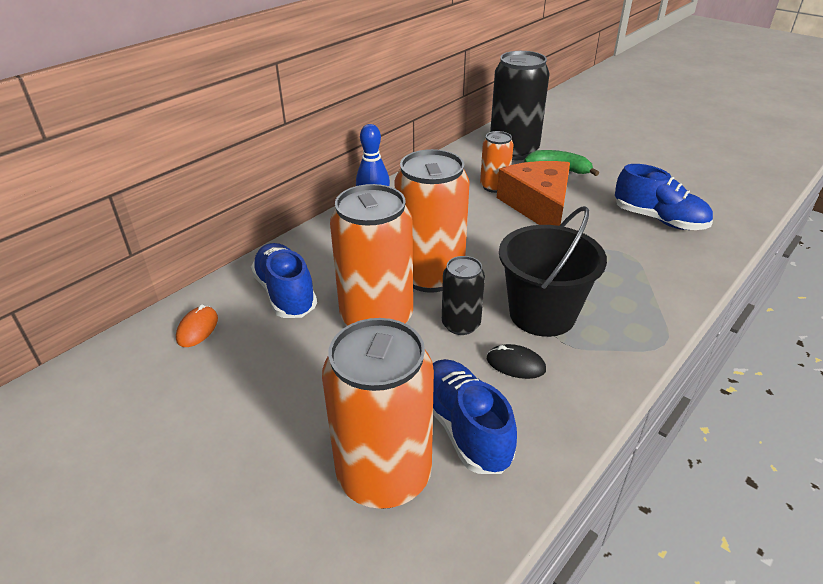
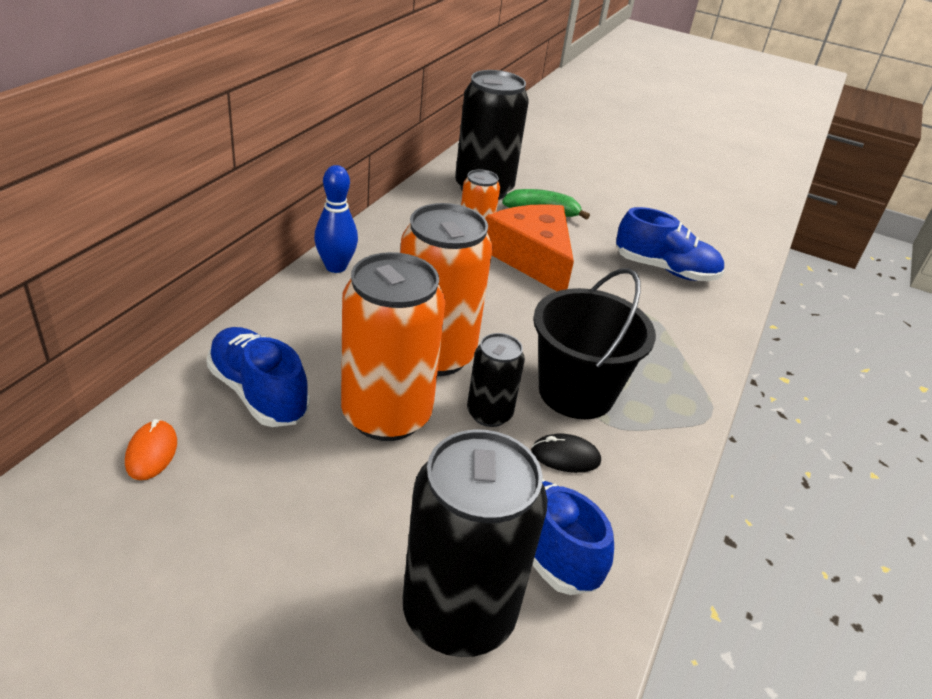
camera: 20 degrees left, 0 degrees up
(384, 475) = (458, 614): orange can -> black can

